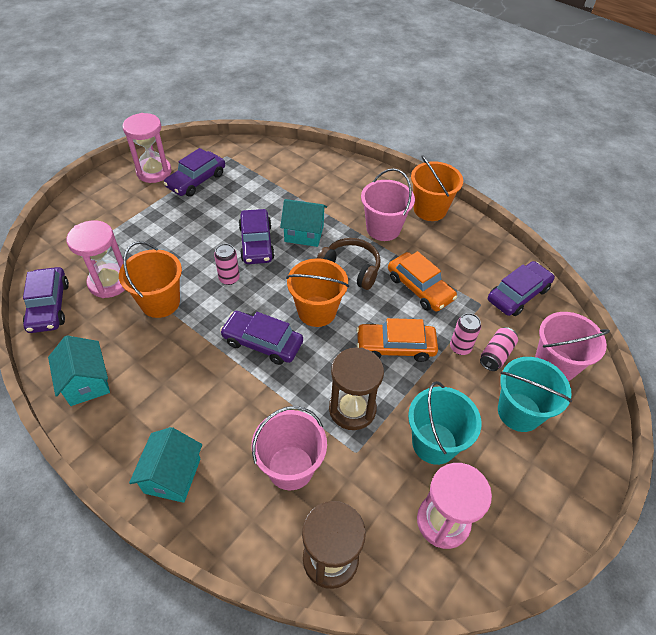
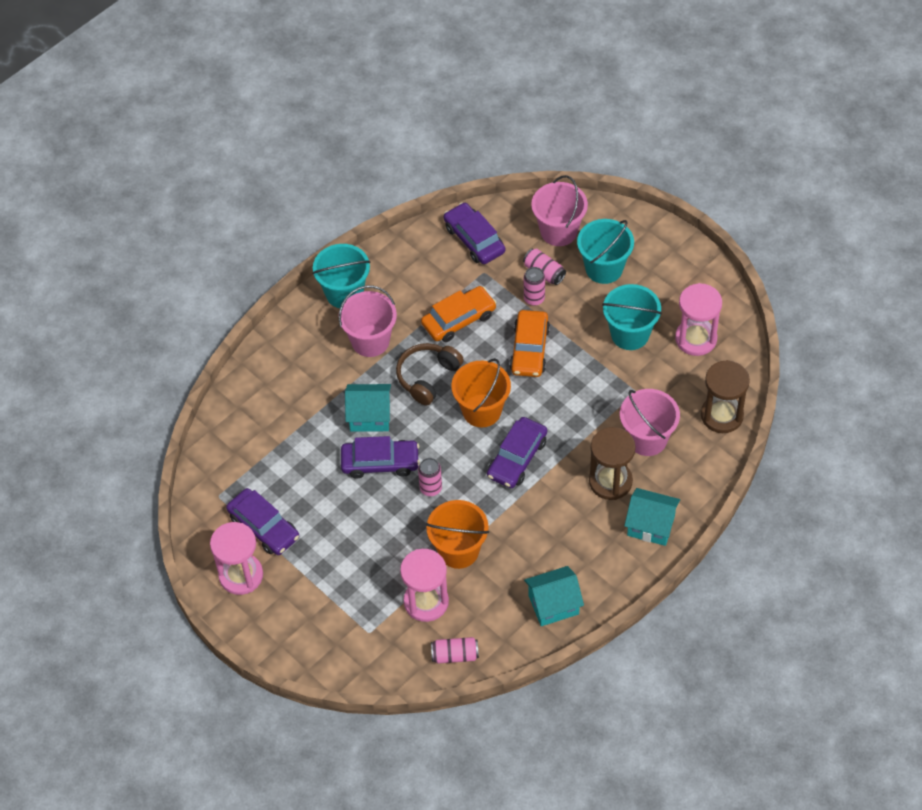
camera: 80 degrees left, 5 degrees up
(49, 306) = (455, 655): purple car -> pink can
(304, 233) = (370, 416): turquoise house -> turquoise house turned 75 degrees clockwise
(352, 409) = (594, 390): brown hourglass -> brown hourglass (610, 481)
(430, 209) = (344, 293): orange bucket -> turquoise bucket

